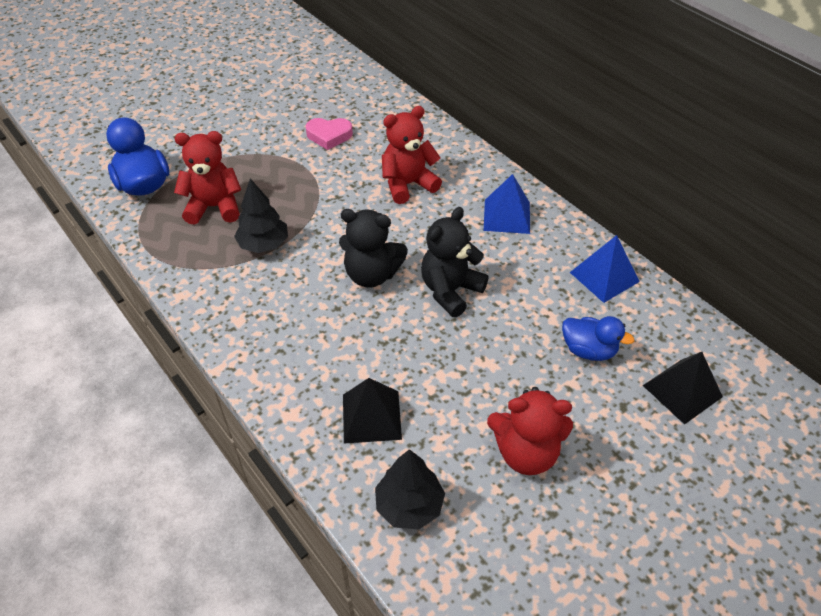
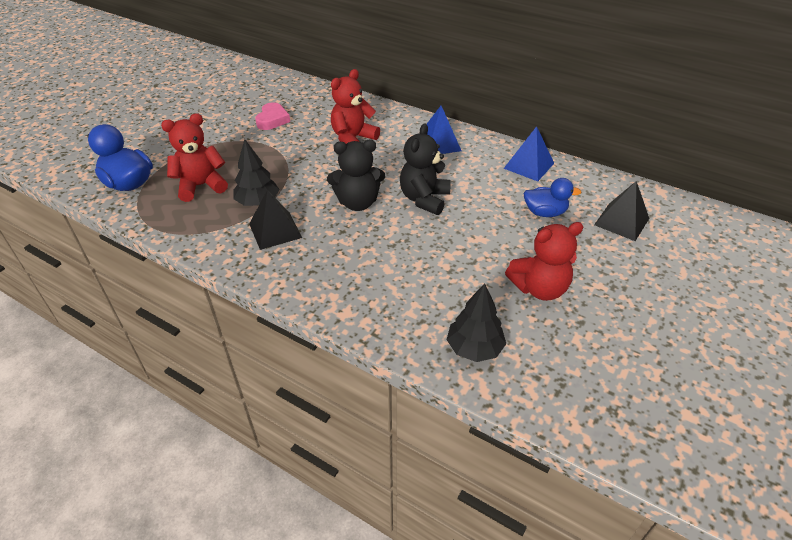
camera: 20 degrees left, 5 degrees down
(329, 136) = (272, 120): pink heart -> pink heart turned 60 degrees counterclockwise
(371, 416) = (411, 296): black pyramid -> black pyramid (275, 230)

